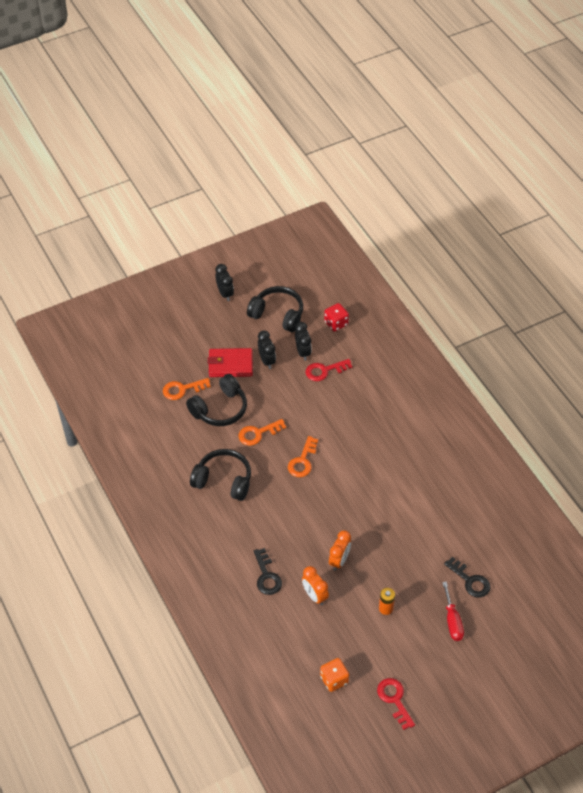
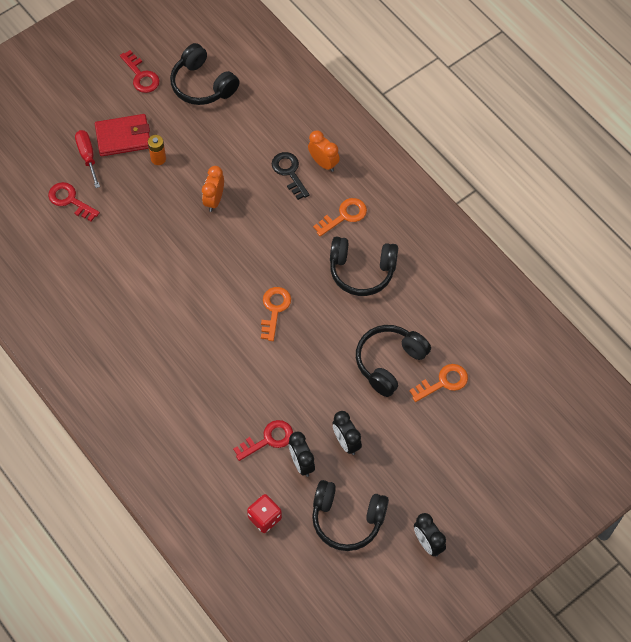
camera: 170 degrees right, 10 degrees up
(230, 364) = (392, 429): red wallet -> red wallet (123, 137)
(258, 433) = (335, 337): orange key -> orange key (344, 216)
(314, 596) = (235, 160): orange clock -> orange clock (323, 163)
(334, 679) = (202, 84): orange dice -> black headphones
(470, 580) = (70, 200): black key -> red key

